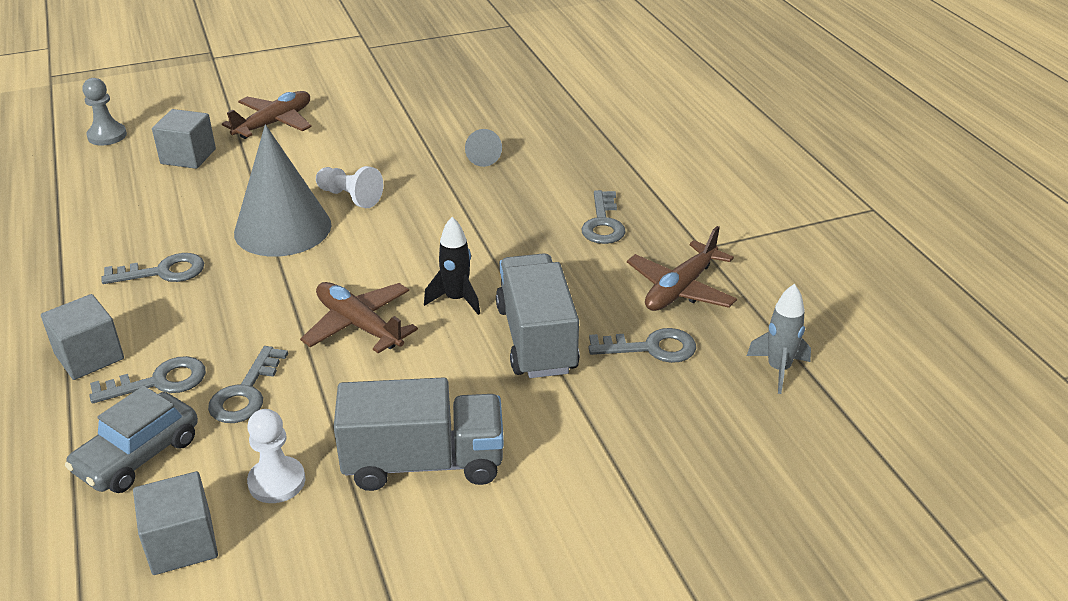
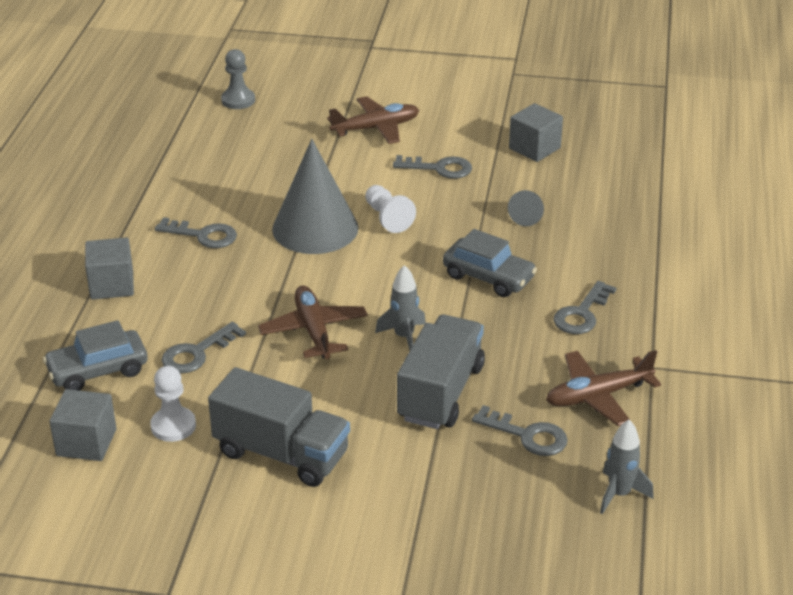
camera: 30 degrees right, 0 degrees up
(159, 382) = (145, 322): grey key -> grey key (439, 168)
(188, 156) = (287, 139): grey cube -> grey cube (534, 148)
(456, 299) = (404, 337): black rocket -> grey rocket
(491, 219) = (488, 277): none -> grey car

